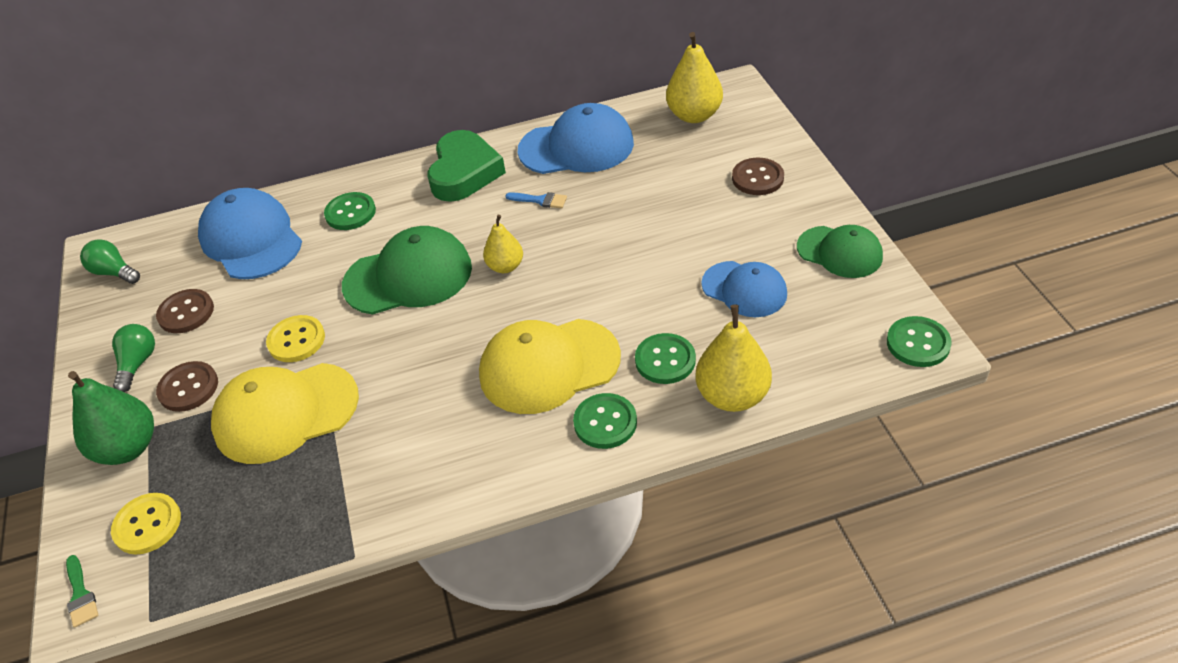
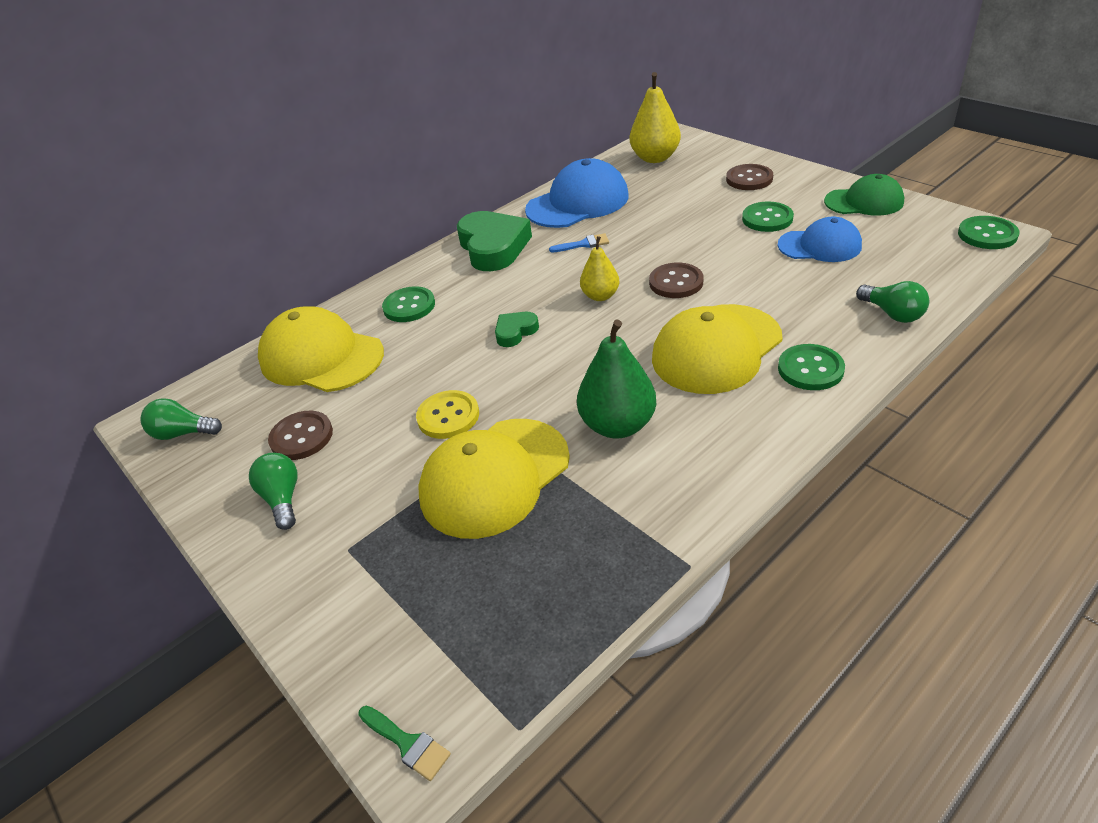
camera: 25 degrees left, 5 degrees down
(128, 448) = (339, 576): green pear -> green pear (617, 425)
(147, 525) = (429, 637): yellow button -> none
(188, 388) = (363, 497): brown button -> brown button (676, 282)
(251, 239) = (321, 357): blue cap -> yellow cap
(408, 276) = (515, 332): green cap -> green heart
(665, 360) = (811, 310): green button -> green button (767, 219)
(732, 396) = (892, 313): yellow pear -> green light bulb

